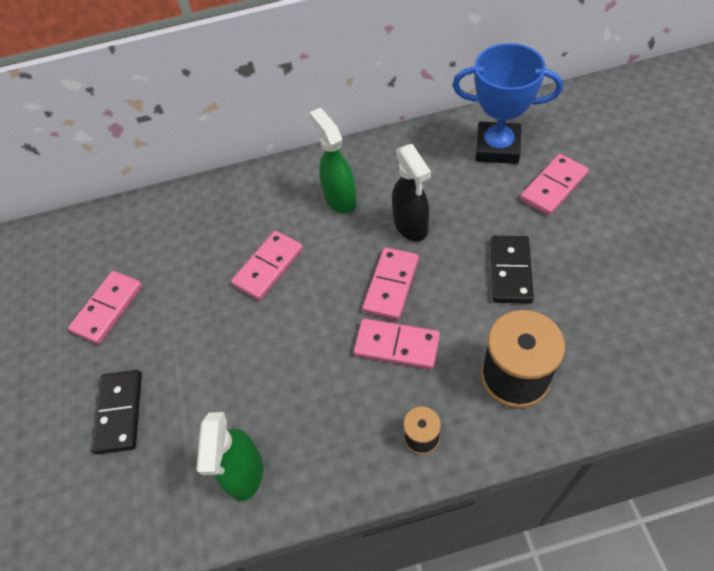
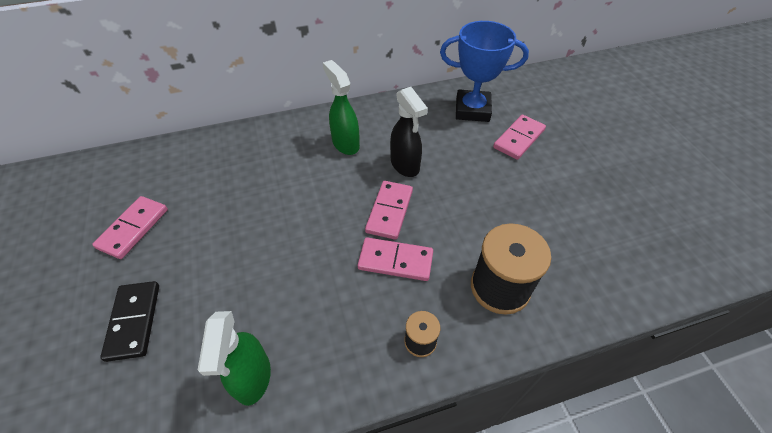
camera: 10 degrees left, 5 degrees down
(268, 267) = (282, 195): pink domino -> none
(510, 271) = (489, 201): black domino -> none

